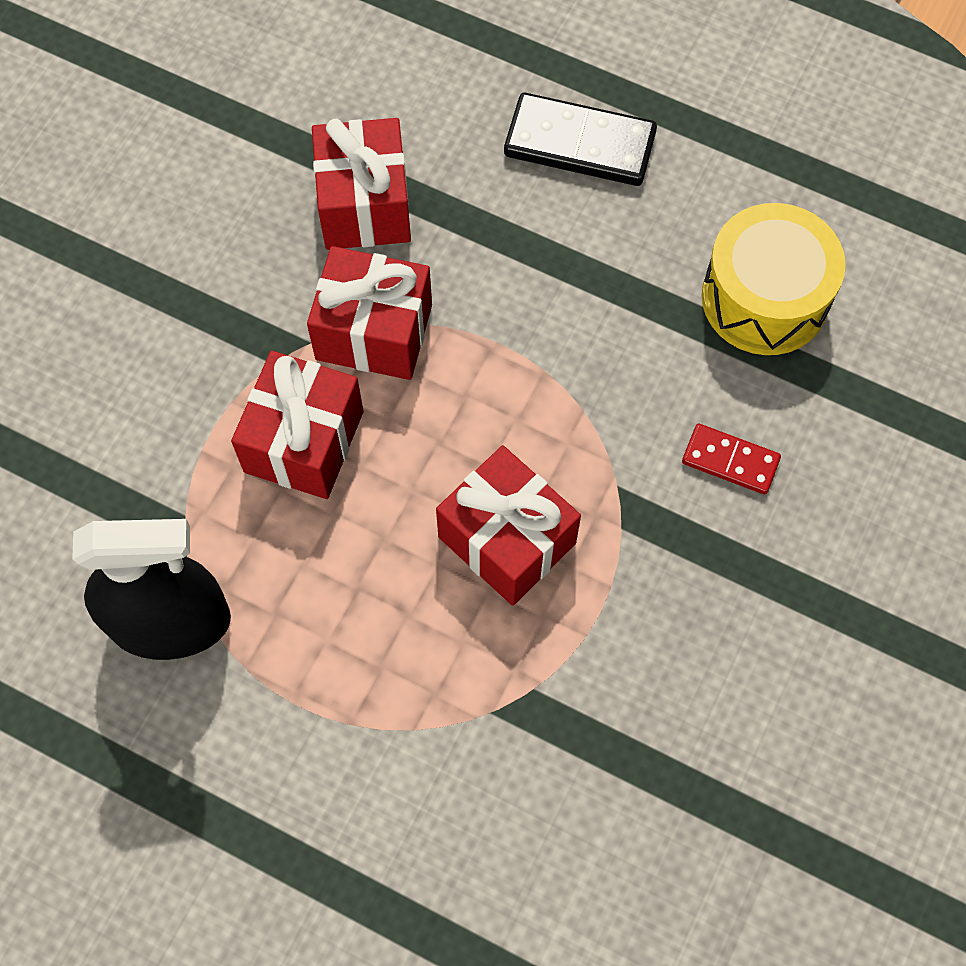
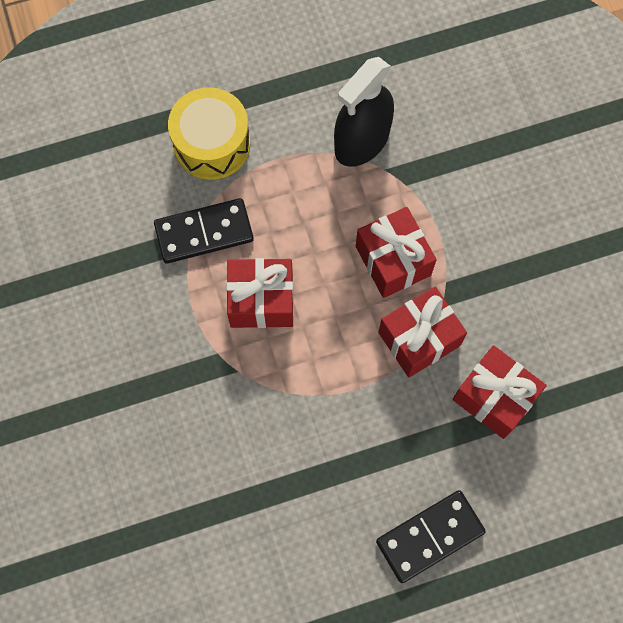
camera: 135 degrees right, 5 degrees up
(492, 694) = (204, 233): none -> black domino
(730, 460) = (197, 432): red domino -> none
(764, 298) = (257, 536): yellow drum -> yellow drum (212, 144)

